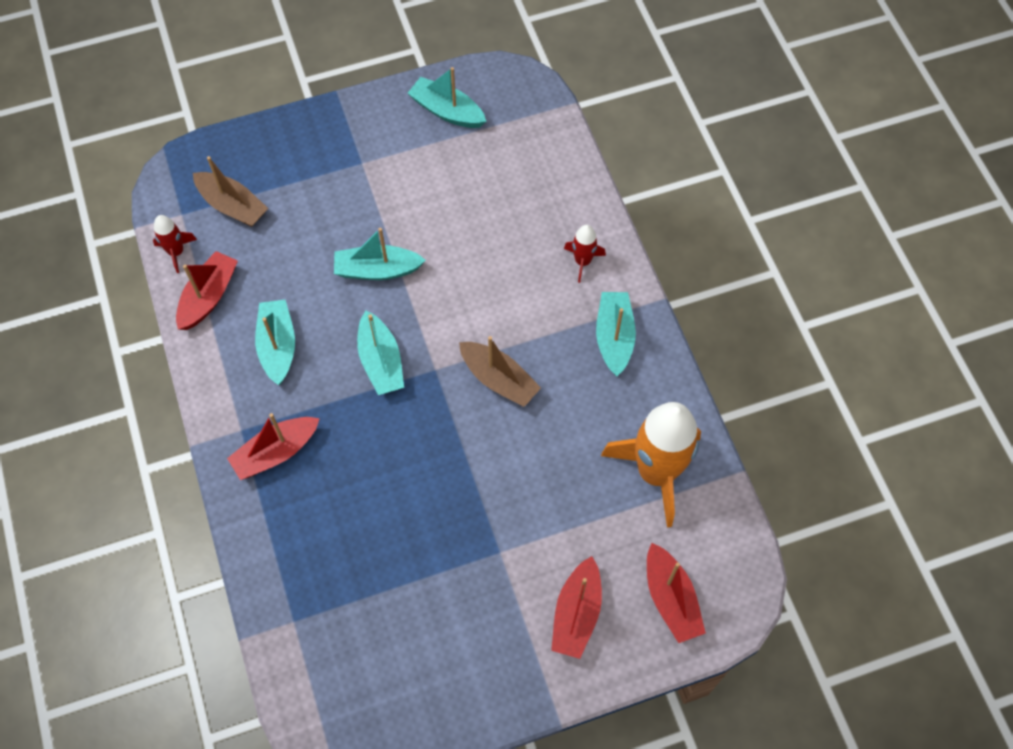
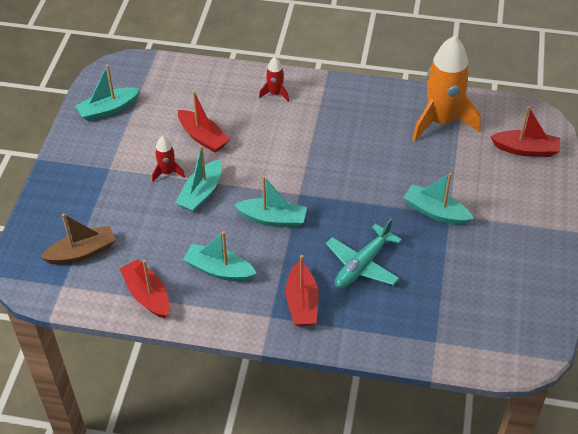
camera: 60 degrees left, 15 degrees down
(176, 252) = (93, 300): red rocket -> red rocket (167, 172)
(364, 489) = (362, 265): none -> turquoise plane
(498, 379) = (329, 166): brown boat -> none
(576, 613) = (511, 195): red boat -> red boat (203, 137)
(614, 338) = (339, 102): turquoise boat -> turquoise boat (435, 212)

